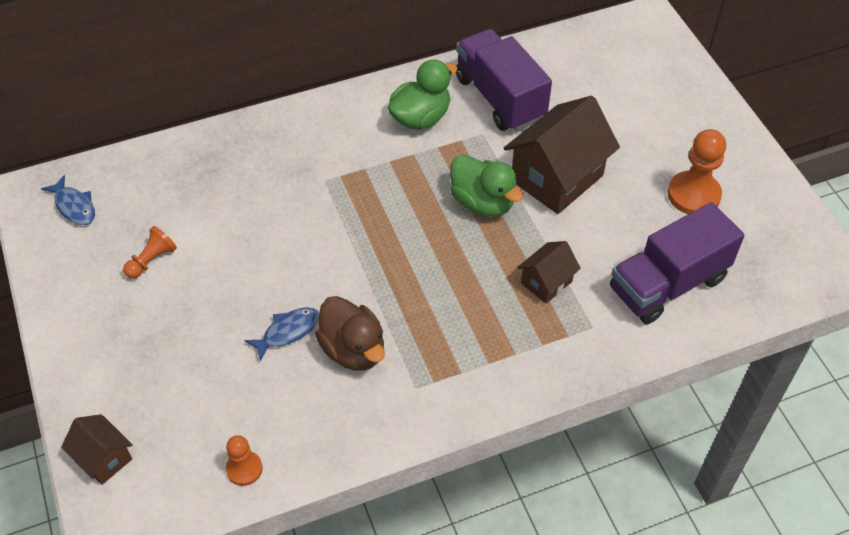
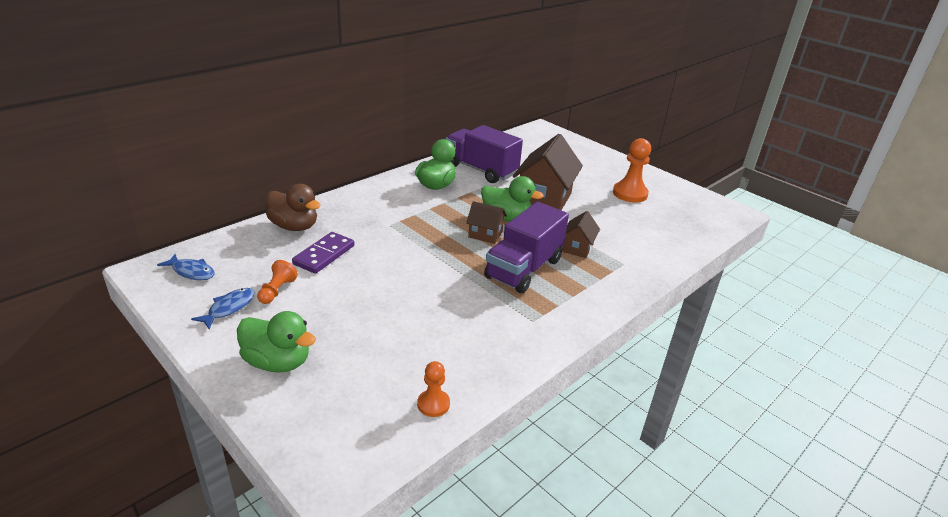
camera: 25 degrees left, 20 degrees down
(103, 458) = (300, 430): brown house -> brown house (485, 234)
(115, 364) = (278, 362): none -> green duck
(224, 215) = (324, 255): none -> purple domino
(288, 332) = (415, 310): blue fish -> blue fish (229, 308)
(353, 350) = (472, 309): brown duck -> brown duck (294, 226)
(667, 284) = (650, 234): purple truck -> purple truck (523, 269)

